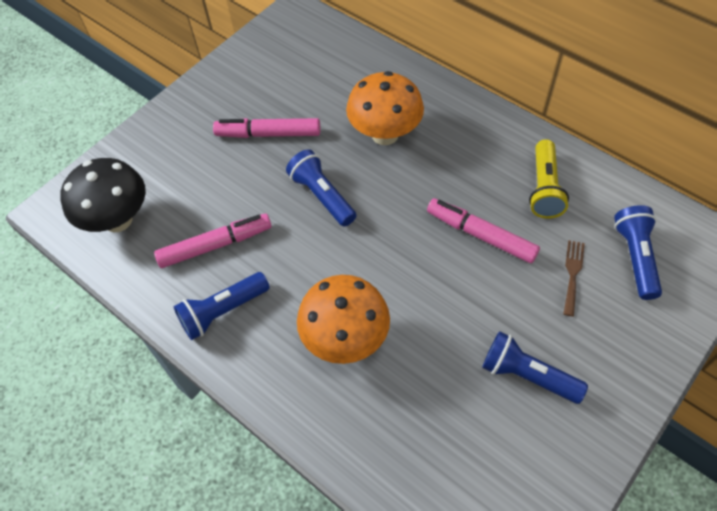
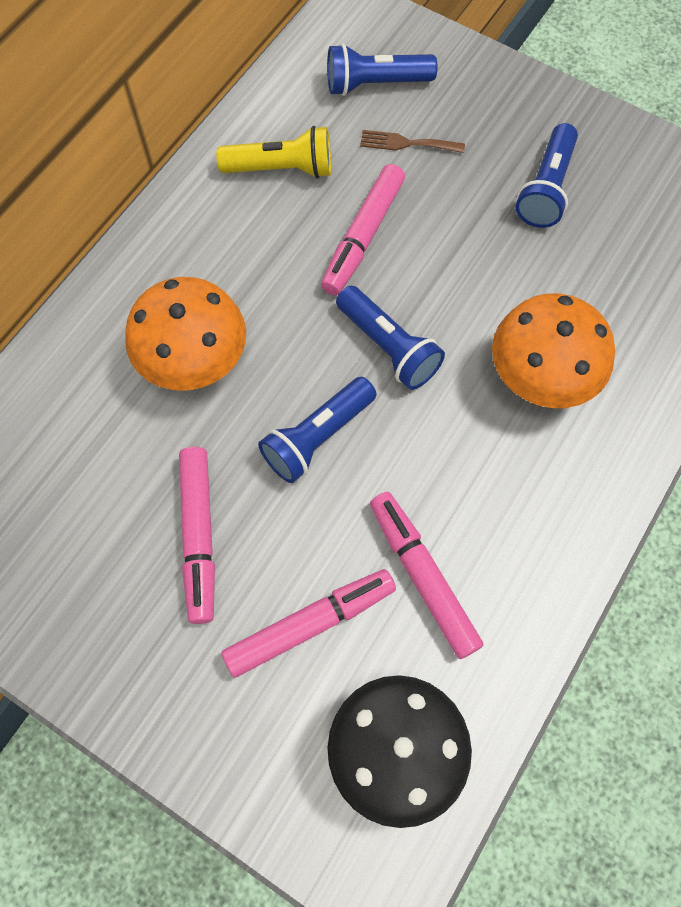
camera: 100 degrees left, 10 degrees up
(202, 184) = (310, 624): none -> pink marker
(223, 311) = (529, 542): blue flashlight -> blue flashlight (388, 347)

